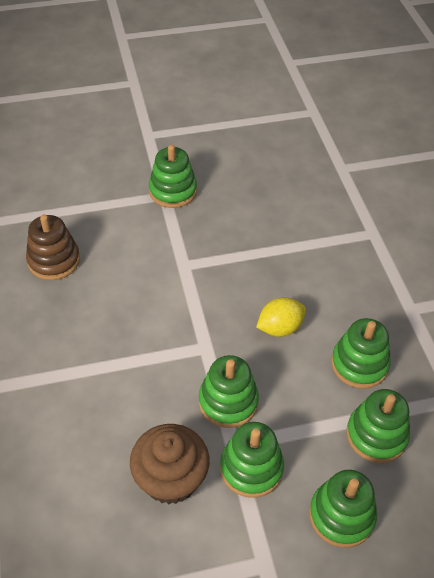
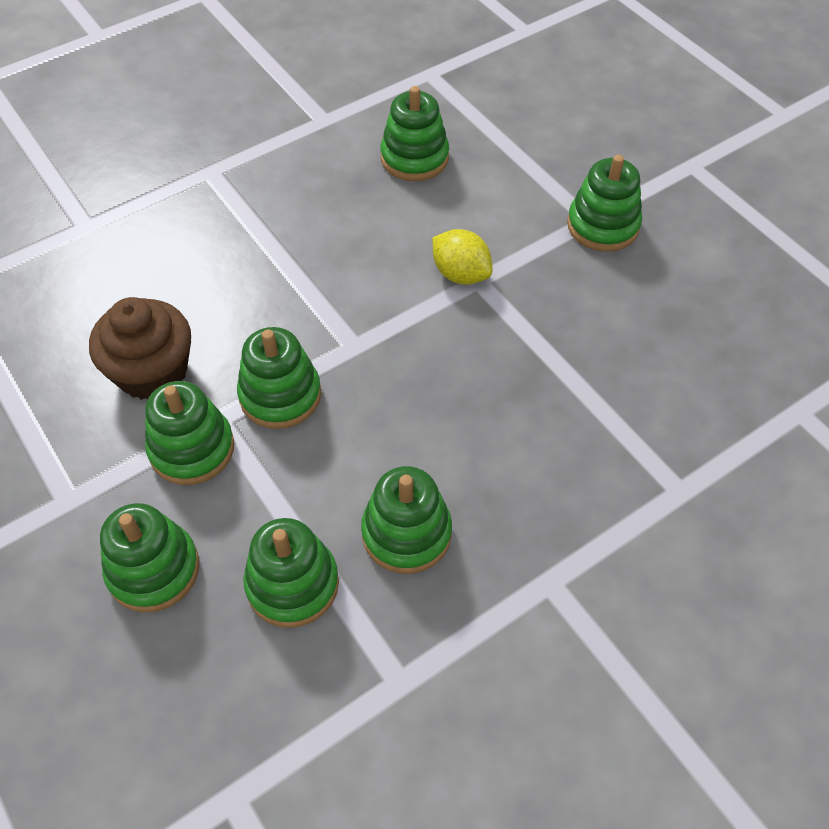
camera: 70 degrees right, 5 degrees up
(54, 260) = (414, 158): brown stacking toy -> green stacking toy
(280, 328) = (425, 417): yellow lemon -> yellow lemon (460, 274)

